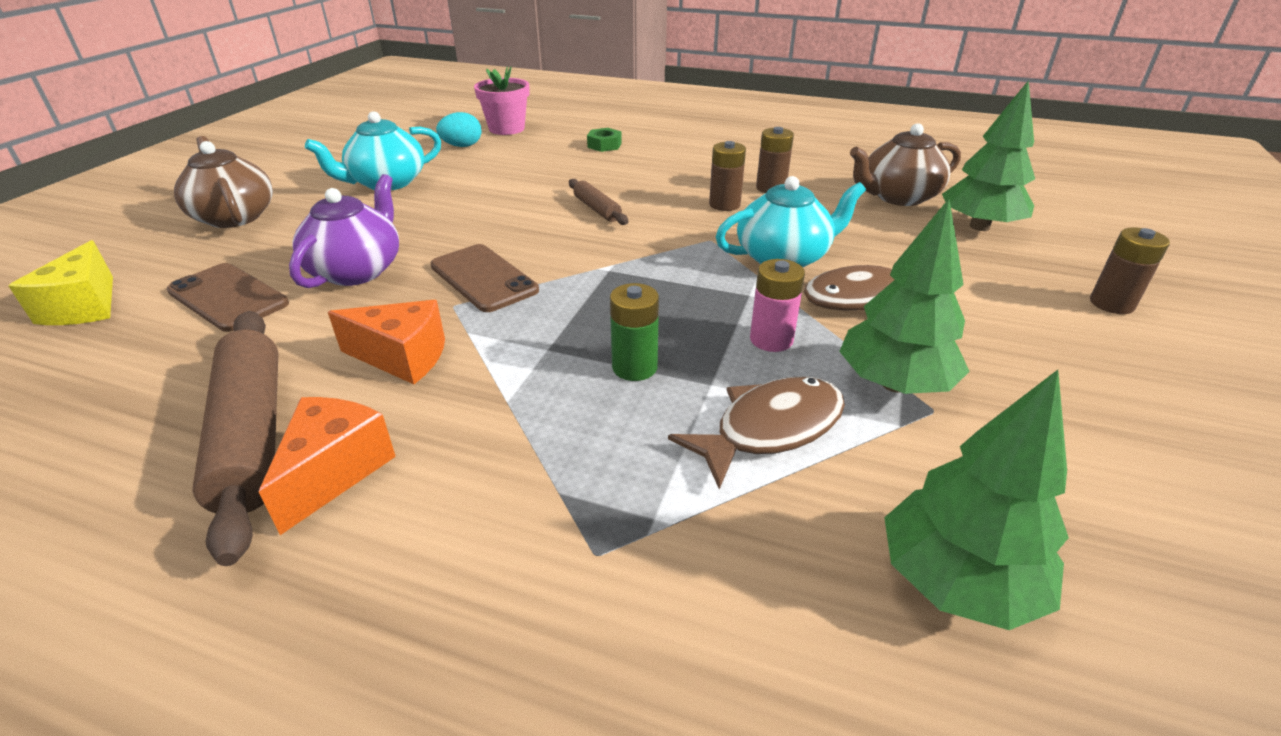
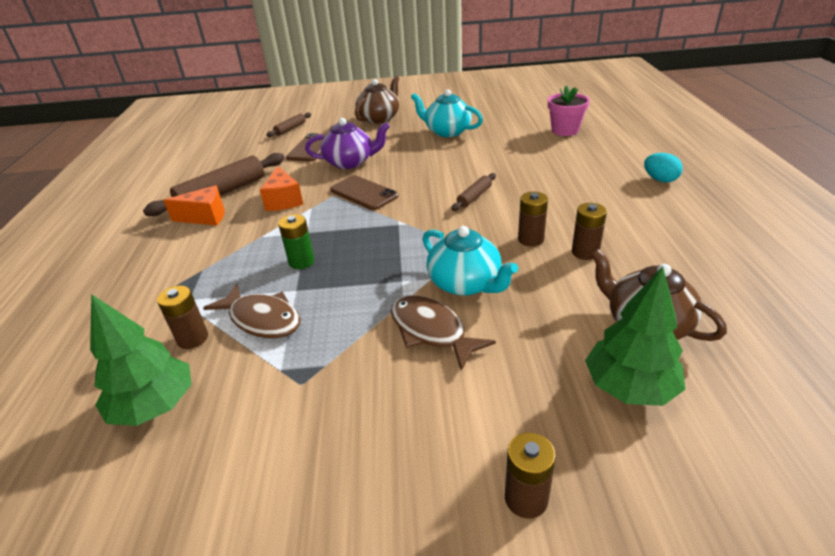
camera: 70 degrees right, 0 degrees up
(84, 306) = (290, 129): yellow cheese -> brown rolling pin
(462, 146) = (519, 129): turquoise egg -> turquoise egg (660, 179)
(483, 278) = (363, 193): brown phone -> brown phone turned 75 degrees counterclockwise
(604, 145) = (581, 167): green nut -> none
(771, 339) = (352, 301): pink battery -> none
(784, 520) = (193, 338): none -> brown battery
(894, 384) = (324, 361): green tree -> none

